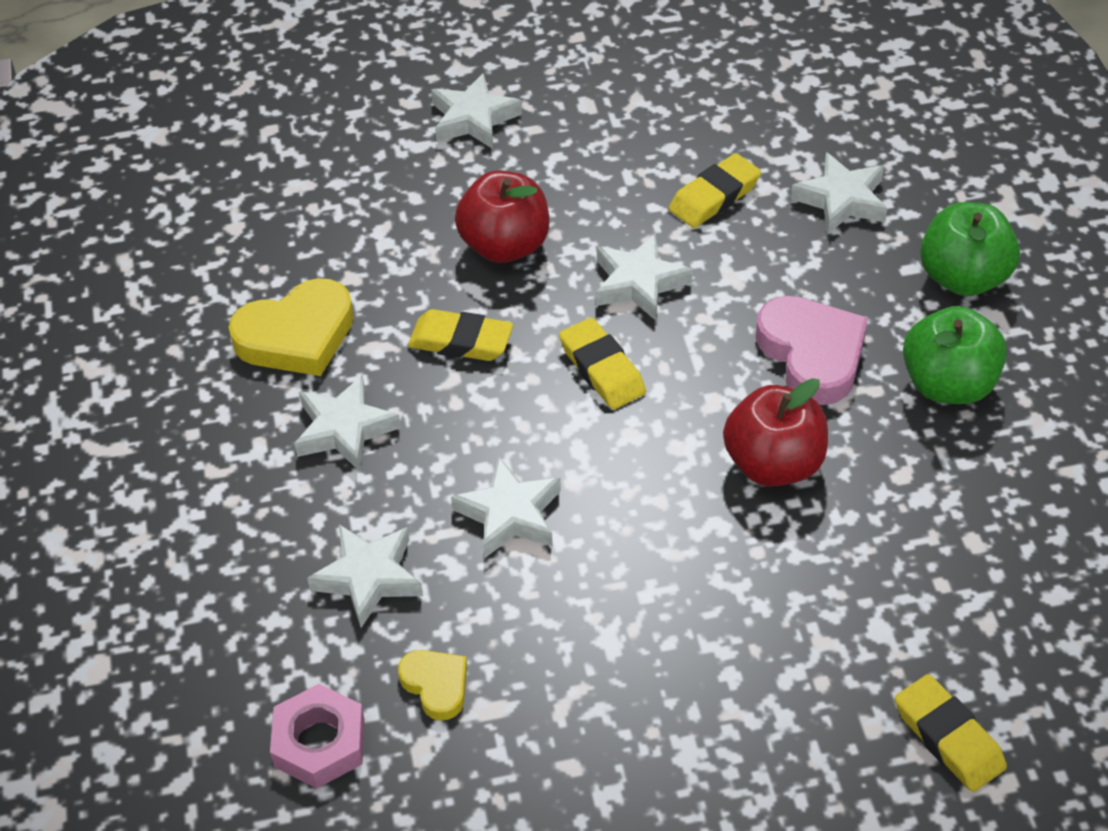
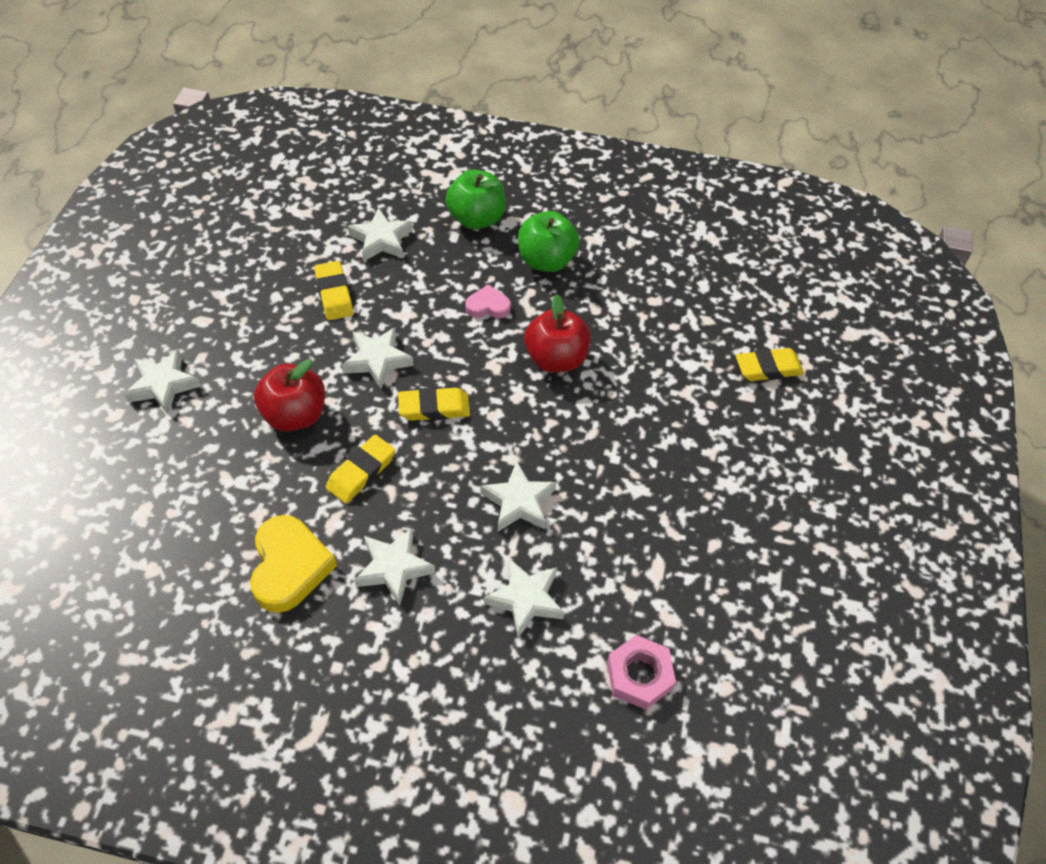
camera: 70 degrees left, 5 degrees up
(436, 685) = (627, 592): yellow heart -> none
(812, 354) = (488, 306): pink heart -> pink heart, size x0.55

